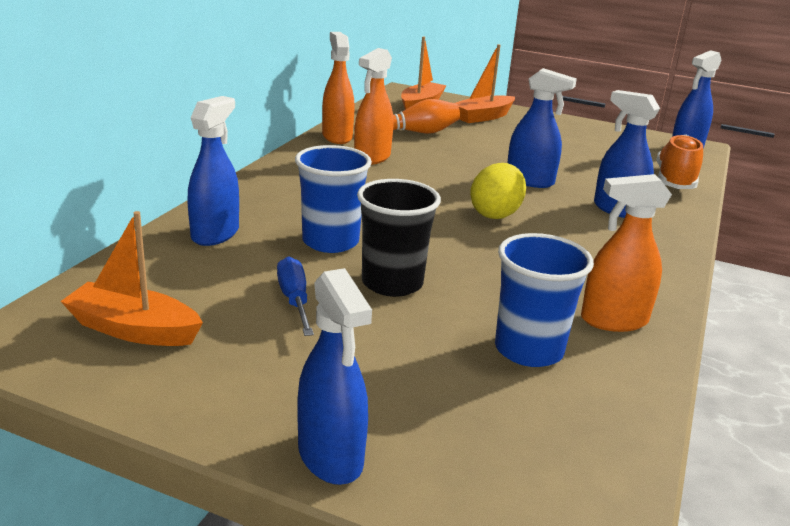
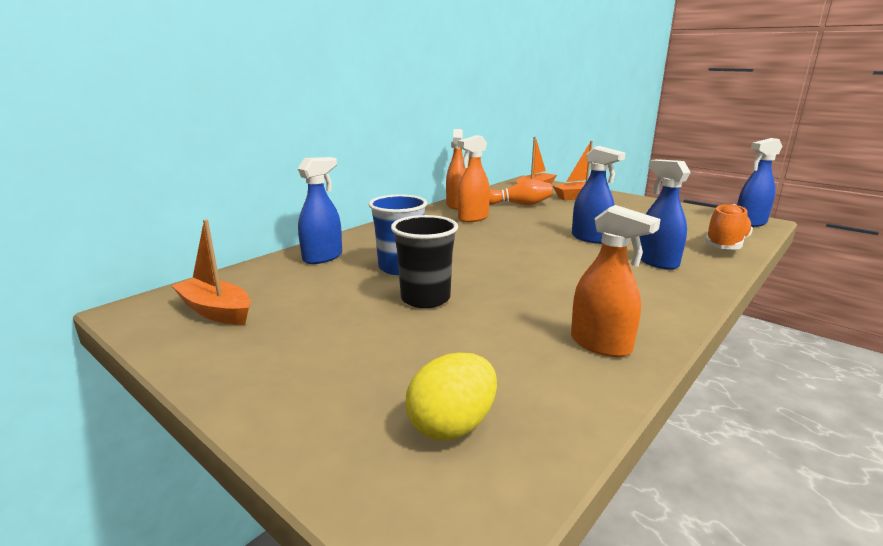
camera: 20 degrees right, 5 degrees down
(294, 300) = (342, 303): blue screwdriver -> none
(330, 457) = (275, 419): blue spray bottle -> none
(495, 214) = (545, 258): yellow egg -> yellow egg (452, 425)
(528, 350) = (505, 359): blue cup -> none
(613, 320) = (601, 344): orange spray bottle -> orange spray bottle turned 150 degrees counterclockwise

